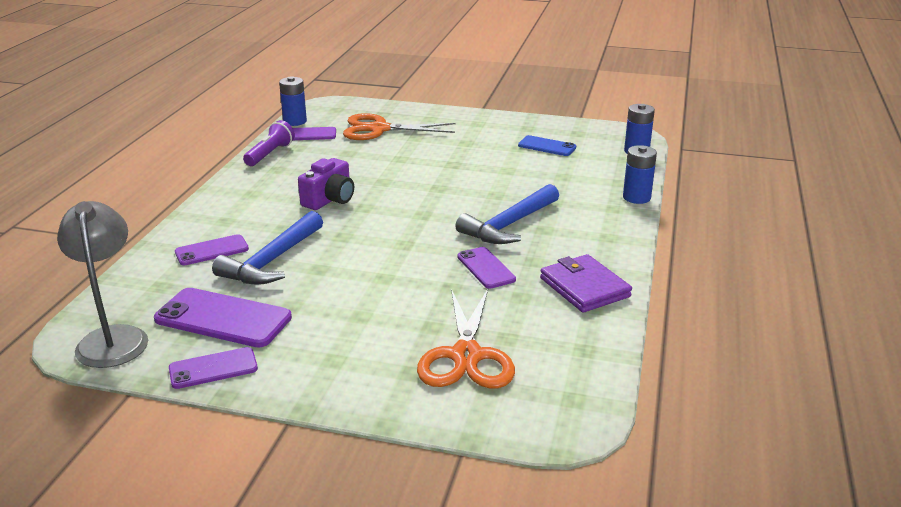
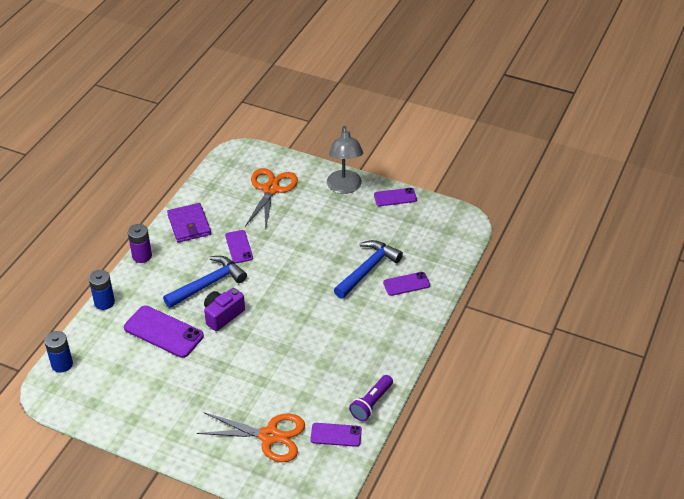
camera: 170 degrees left, 15 degrees up
(113, 338) = (450, 222): grey lamp -> grey lamp (344, 187)
(223, 318) = (393, 227): purple phone -> purple phone (163, 332)
(295, 121) = (348, 464): blue battery -> none
(329, 200) = (326, 329): purple camera -> purple camera (223, 315)
(547, 146) = (131, 383): blue phone -> none
(628, 244) = (142, 256): none -> purple battery

